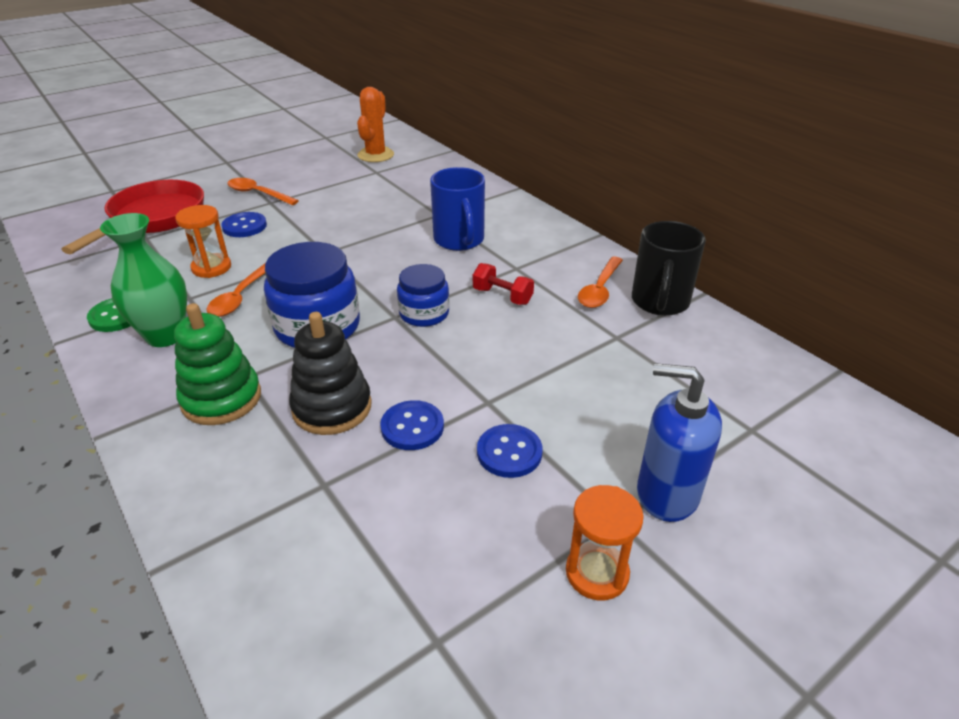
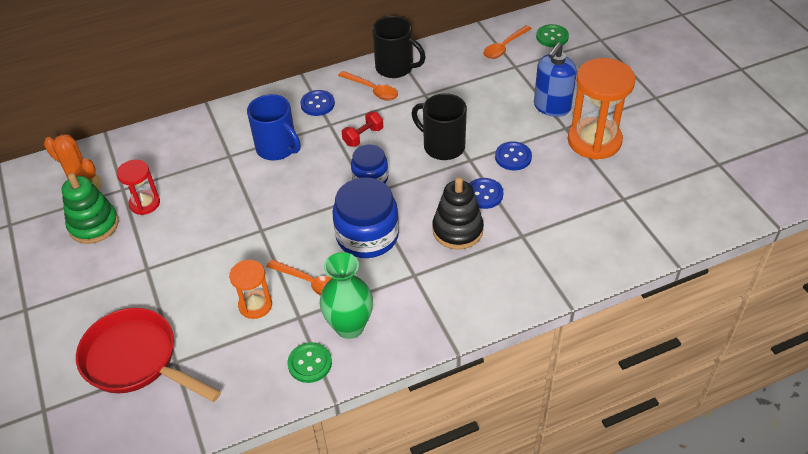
camera: 75 degrees left, 10 degrees up
(221, 398) = (434, 287): green stacking toy -> green stacking toy (94, 225)
(244, 226) = (188, 286): blue button -> blue button (317, 104)
(258, 194) = (123, 278): orange spoon -> orange spoon (504, 47)
(357, 185) = (145, 203): none -> red hourglass
(459, 240) = (277, 148): blue mug -> blue mug turned 45 degrees clockwise
(508, 369) = (442, 146): none -> black mug
(597, 573) = (594, 141): orange hourglass -> orange hourglass, size x1.83
(879, 474) = (552, 37): none -> green button

